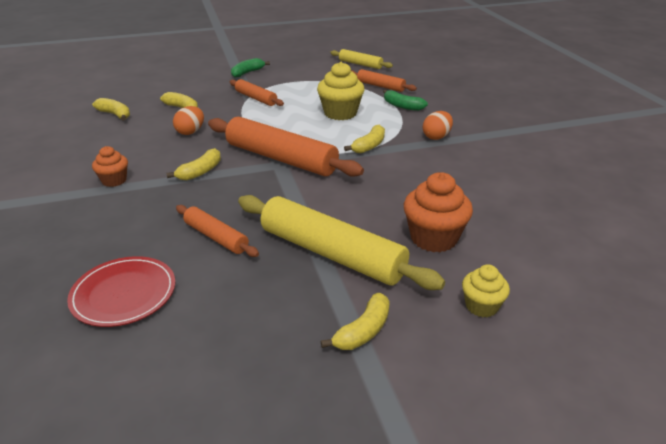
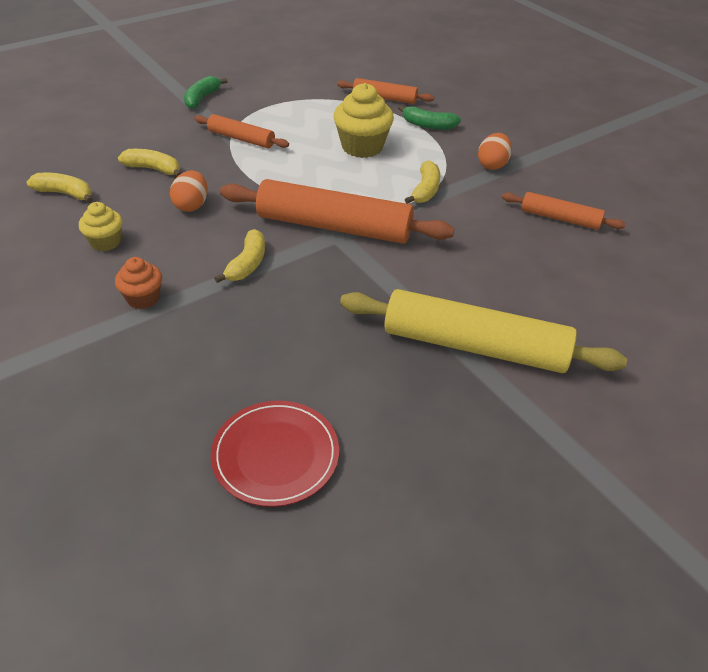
camera: 20 degrees left, 10 degrees up
(216, 237) = (331, 353): orange rolling pin -> orange rolling pin (560, 218)
(360, 64) = (339, 66): yellow rolling pin -> none
(363, 331) = (565, 434): yellow banana -> none
(433, 238) = (568, 303): orange cupcake -> none
(481, 306) = (659, 375): yellow cupcake -> yellow cupcake (105, 242)

